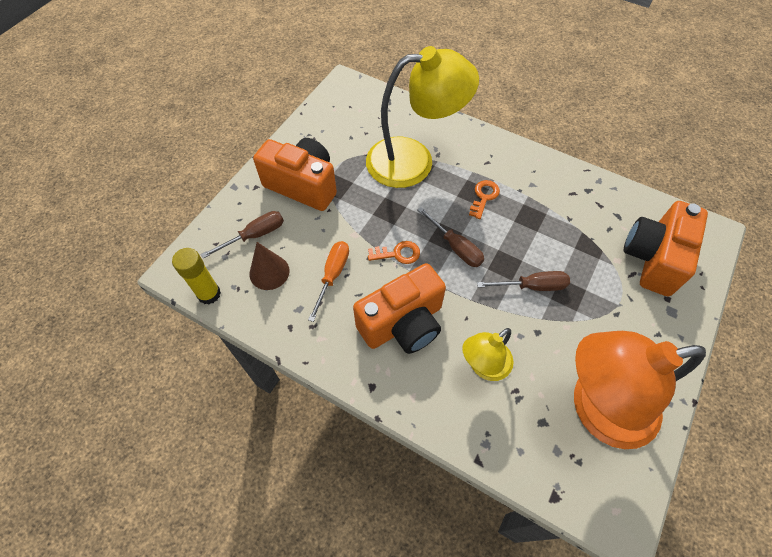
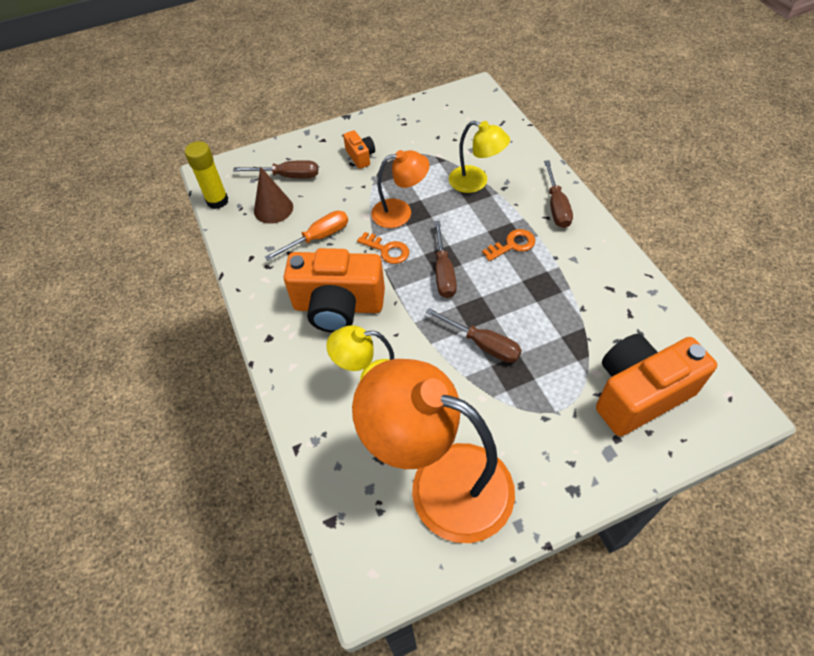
camera: 40 degrees right, 5 degrees down
(303, 185) = (360, 156): orange camera -> orange camera, size x0.45
(379, 216) = (400, 212): none -> orange lamp
(414, 160) = (476, 182): yellow lamp -> yellow lamp, size x0.53
(486, 150) = (556, 206): none -> brown screwdriver

